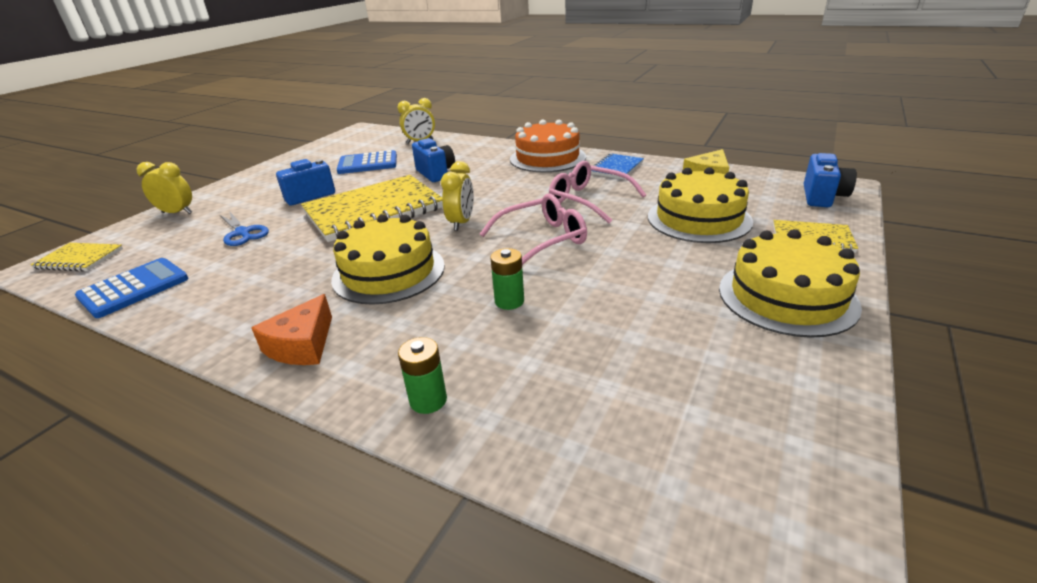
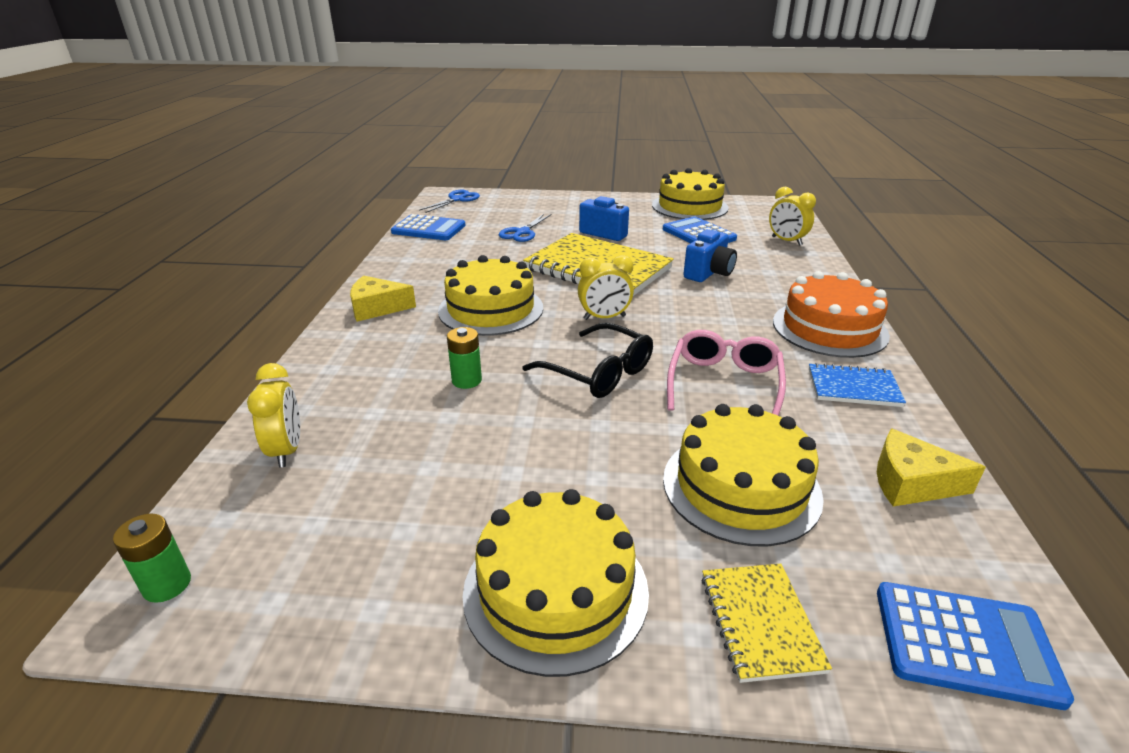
camera: 65 degrees right, 0 degrees up
(79, 259) = (457, 199): yellow notebook -> blue scissors
(177, 213) = (539, 200): yellow clock -> yellow clock (287, 450)
(302, 345) = (377, 308): orange cheese -> yellow cheese
(313, 156) = (689, 206): none -> yellow cake
(428, 400) = (320, 377): green battery -> green battery (167, 585)
(541, 239) = (598, 372): pink glasses -> black glasses
(822, 197) = (965, 644): blue camera -> blue calculator

